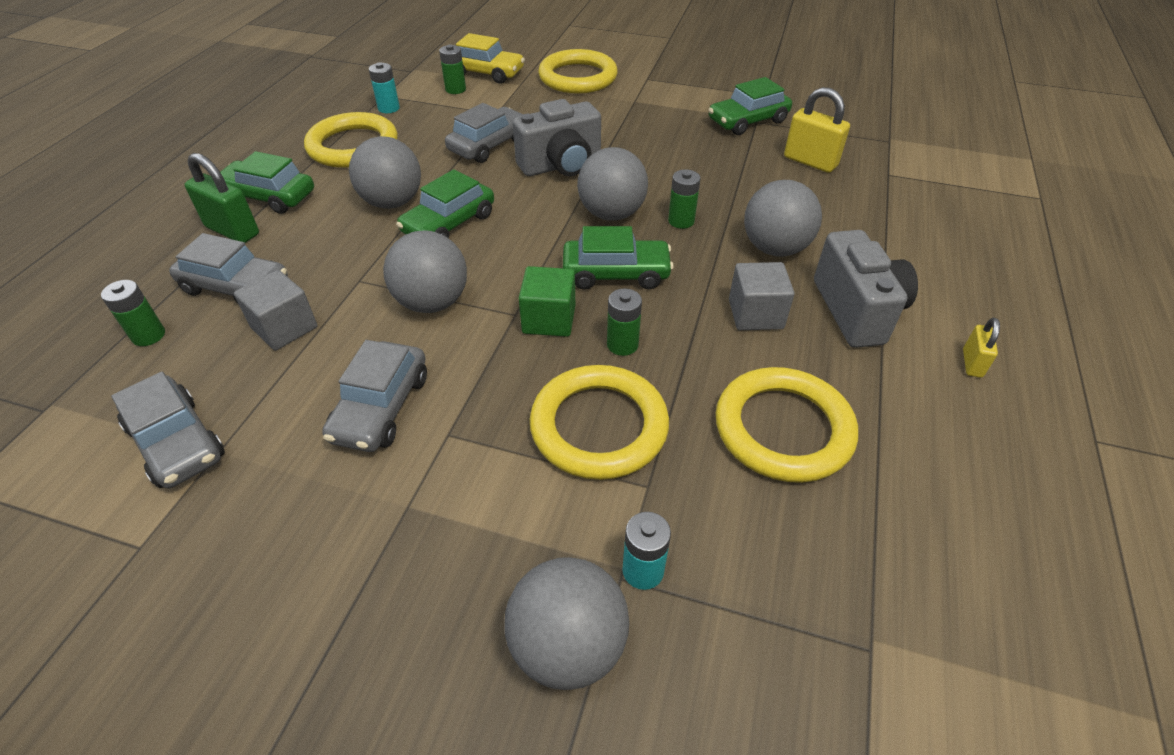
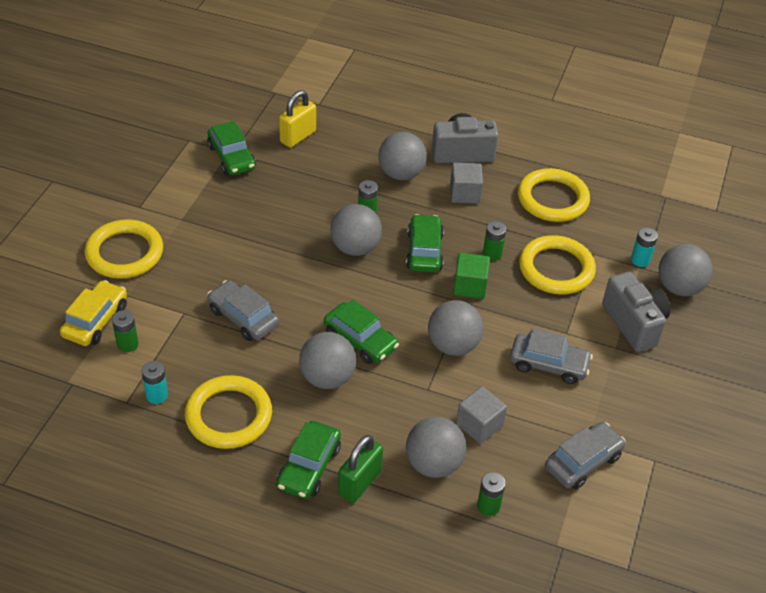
camera: 90 degrees left, 0 degrees up
(236, 286) = (433, 464): grey car -> grey ball
(561, 165) = (284, 272): grey camera -> grey camera (634, 324)
(972, 363) = (503, 122): yellow padlock -> none

